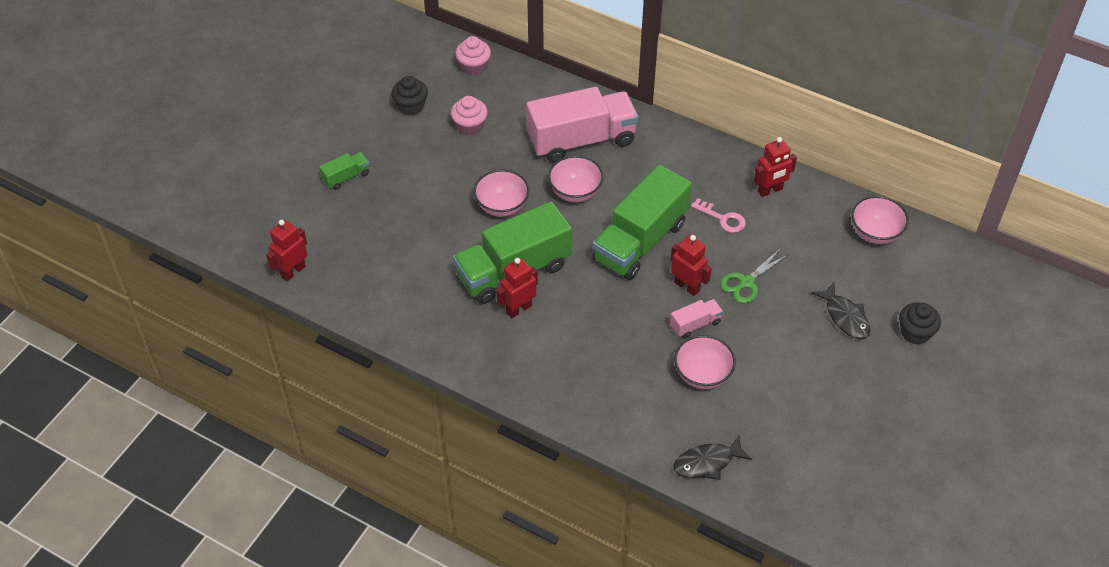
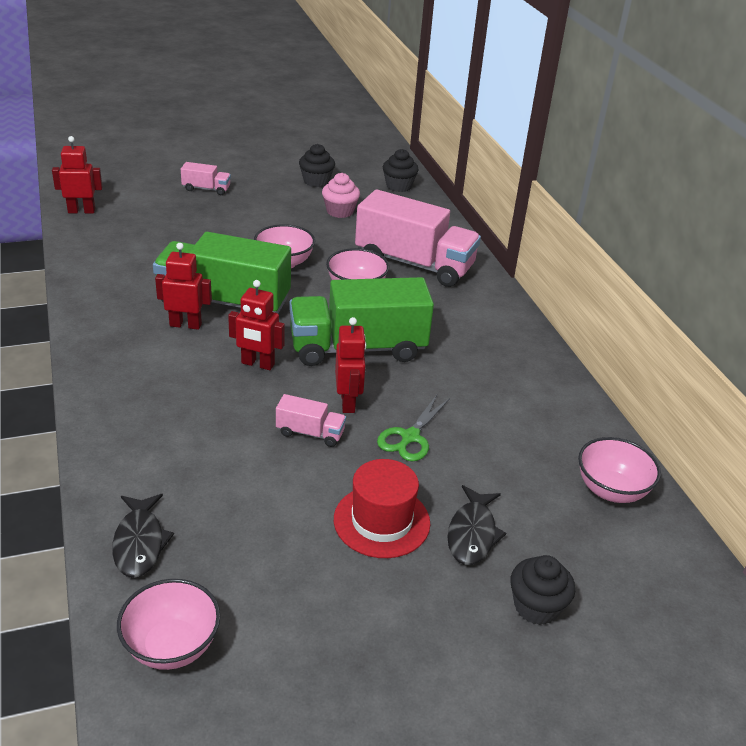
camera: 40 degrees right, 15 degrees down
(346, 177) = (206, 189): green truck -> pink truck
(474, 67) = (398, 186): pink cupcake -> black cupcake
(702, 375) = (253, 473): pink bowl -> pink bowl (172, 646)
(707, 463) = (140, 543): black fish -> black fish turned 120 degrees counterclockwise
(723, 218) = (460, 380): pink key -> none
(746, 282) = (410, 437): green scissors -> green scissors turned 60 degrees counterclockwise
(770, 190) = (539, 390): red robot -> red robot (257, 364)
(798, 347) = (381, 521): none -> red hat

